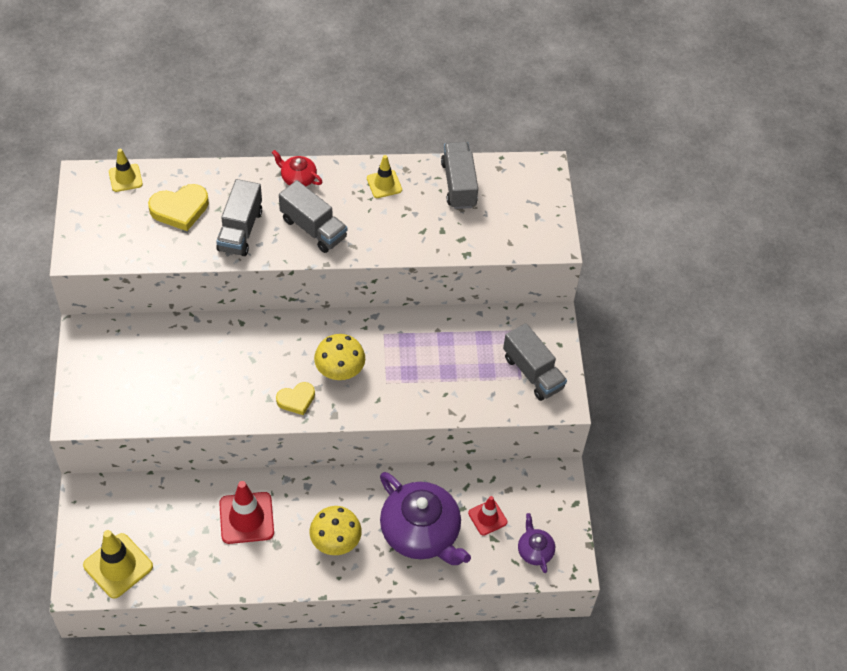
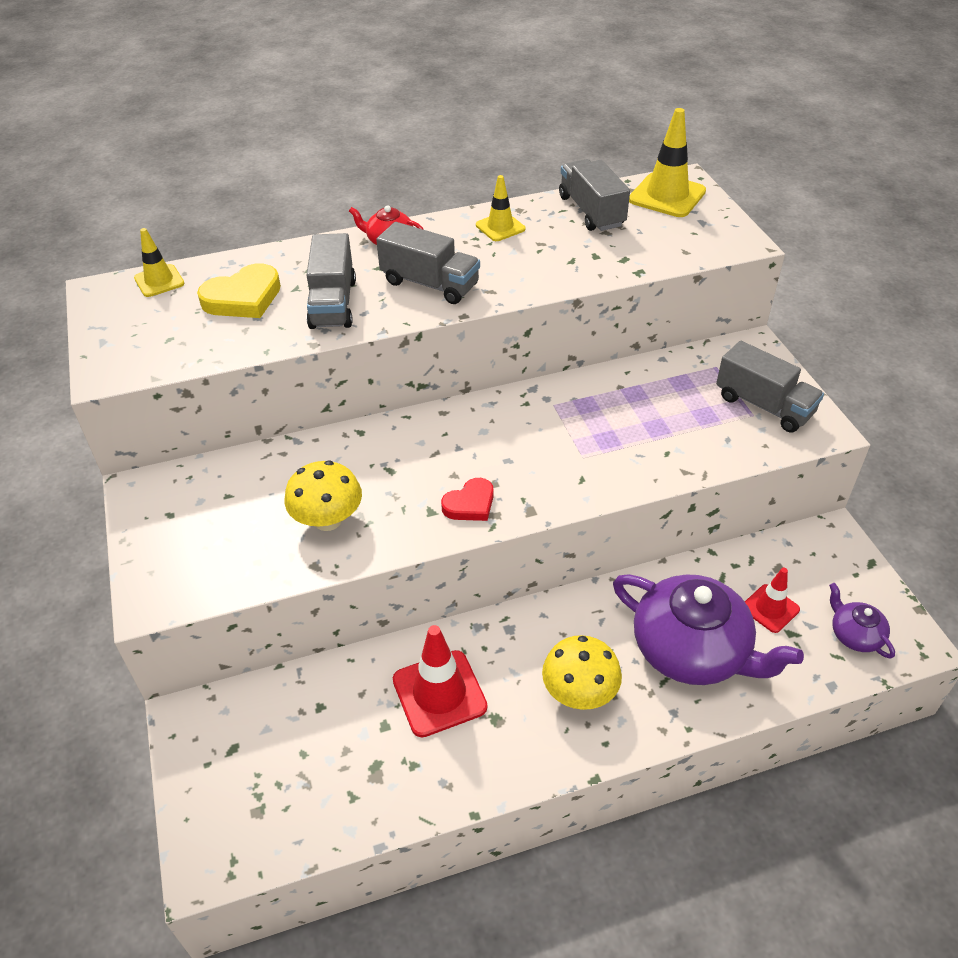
camera: 10 degrees left, 10 degrees down
(118, 566) = (264, 815): yellow traffic cone -> yellow traffic cone (667, 196)
(296, 400) = (470, 504): yellow heart -> red heart
(340, 370) = (514, 457): yellow mushroom -> yellow mushroom (327, 520)

